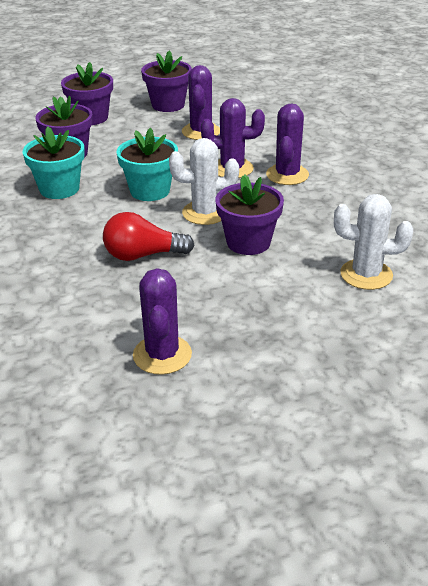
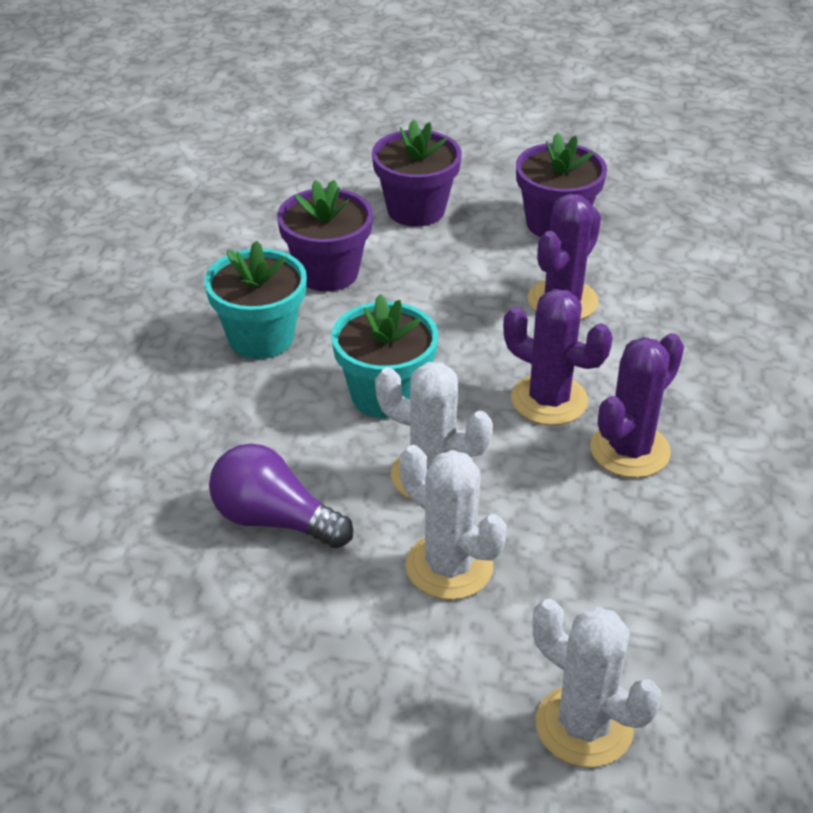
camera: 30 degrees right, 5 degrees up
(142, 255) = (273, 520): red light bulb -> purple light bulb
(162, 355) = (150, 725): purple cactus -> none
(248, 242) = (449, 567): purple flower pot -> white cactus

